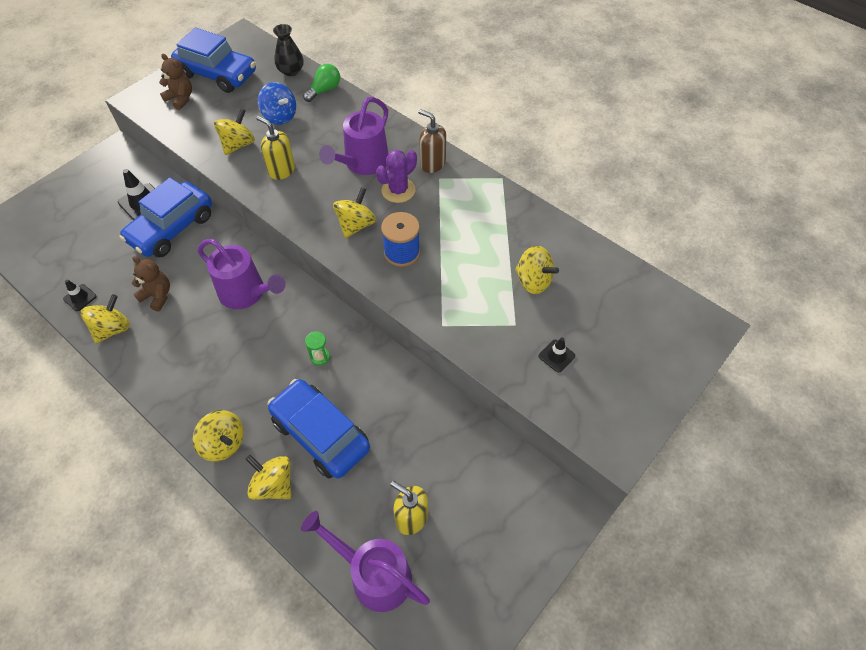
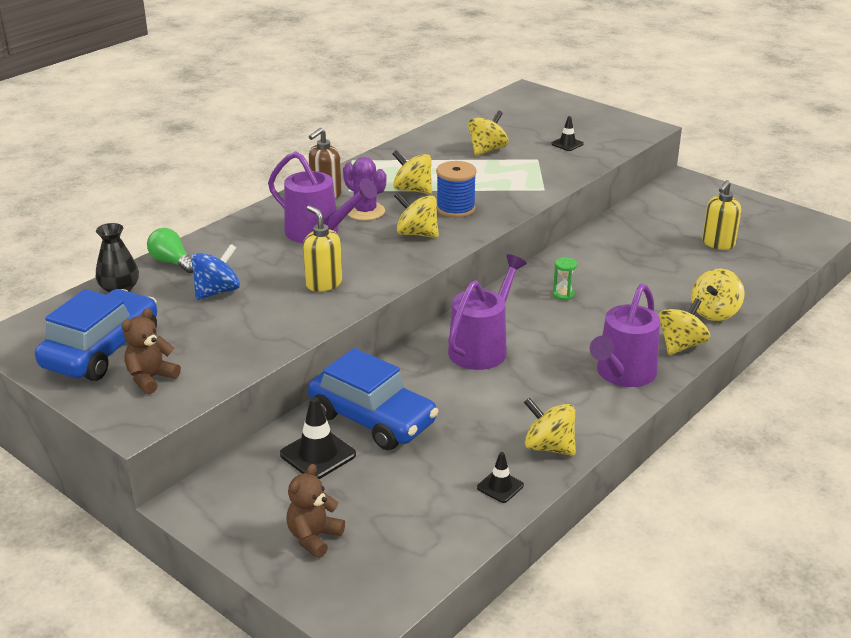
camera: 90 degrees left, 25 degrees down
(157, 296) = (491, 416): brown teddy bear -> brown teddy bear (314, 537)
(238, 144) = (268, 319): yellow spinning top -> yellow spinning top (412, 190)
(281, 170) = (323, 283): yellow soap dispenser -> yellow soap dispenser turned 105 degrees clockwise
(320, 434) = (653, 290): blue car -> none
(373, 574) = (774, 259): purple watering can -> purple watering can (622, 374)

